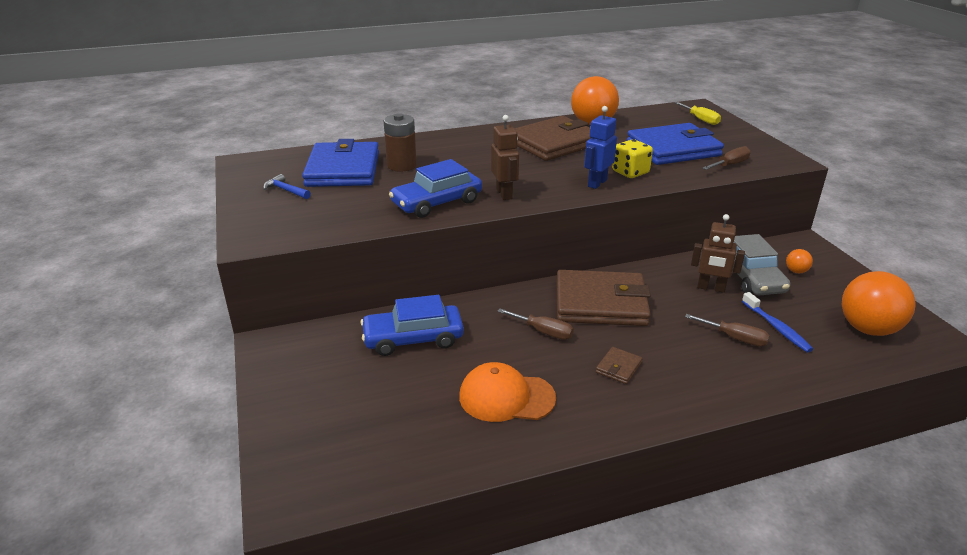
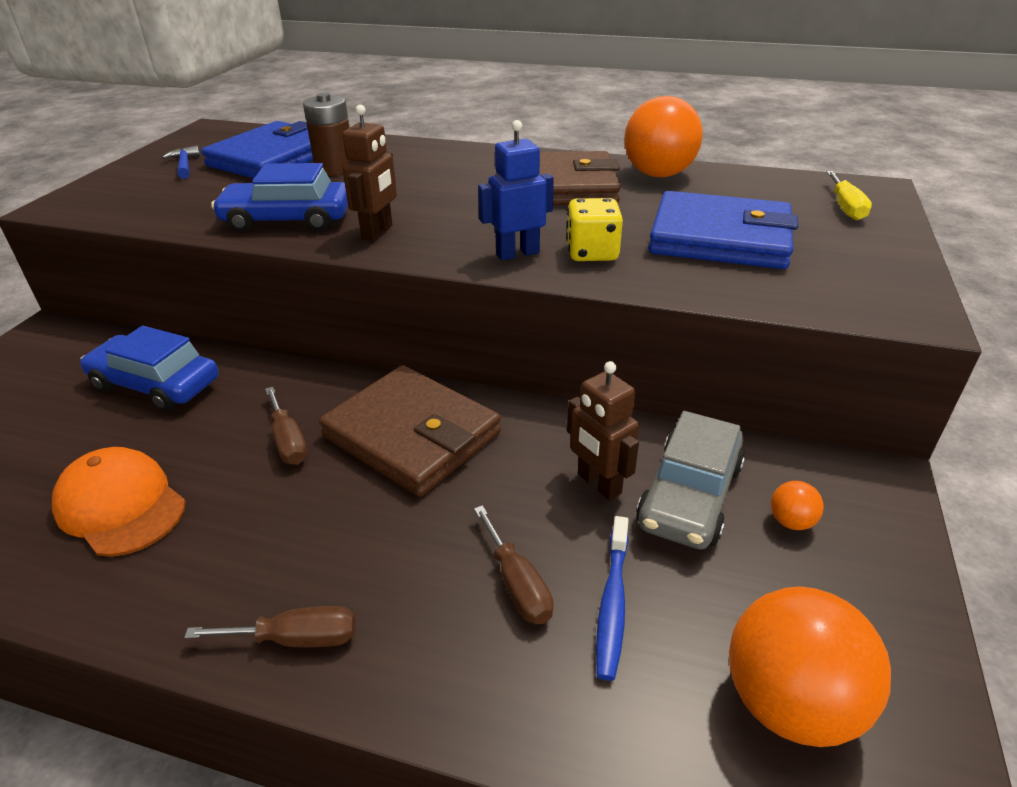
camera: 35 degrees right, 5 degrees up
(618, 367) = (294, 539): brown wallet -> none
(730, 165) = (778, 288): brown screwdriver -> brown screwdriver (296, 638)

